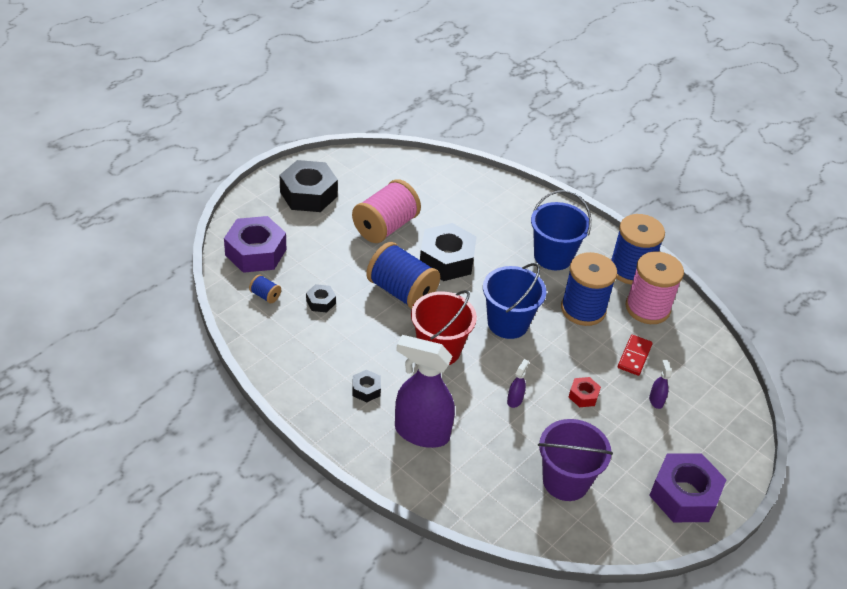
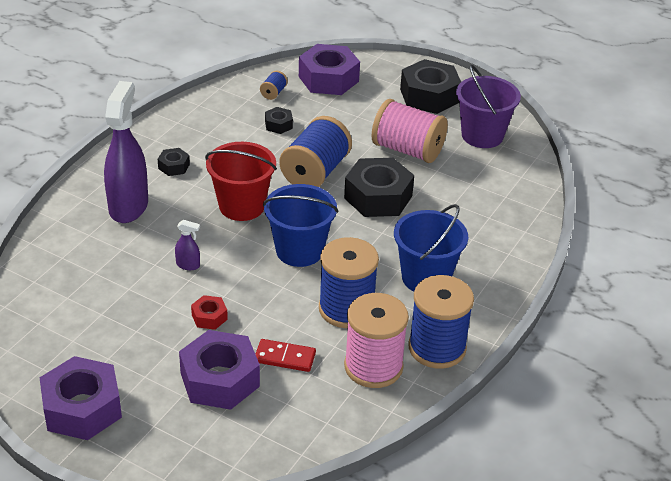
camera: 80 degrees right, 5 degrees down
(565, 481) = (86, 310): purple bucket -> purple bucket (482, 135)
(656, 400) = (219, 379): purple spray bottle -> purple nut

